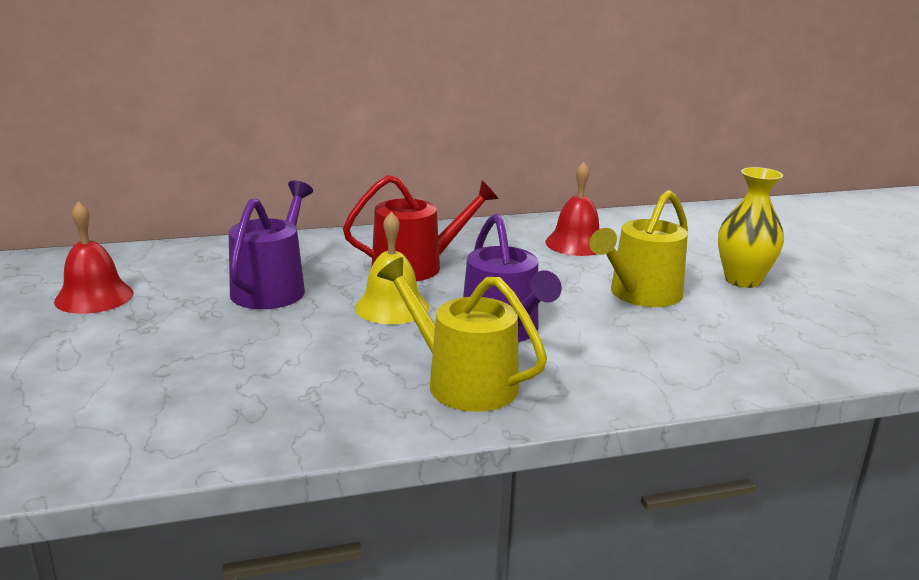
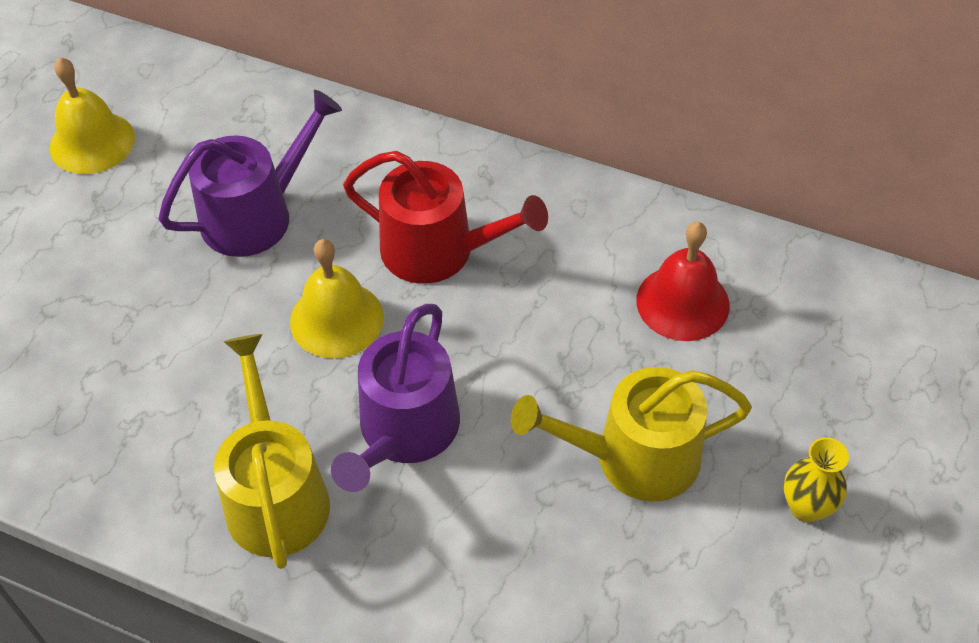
camera: 40 degrees right, 30 degrees up
(94, 297) = (92, 142): red bell -> yellow bell
(743, 280) = (806, 507): yellow vase -> yellow vase, size x0.64

